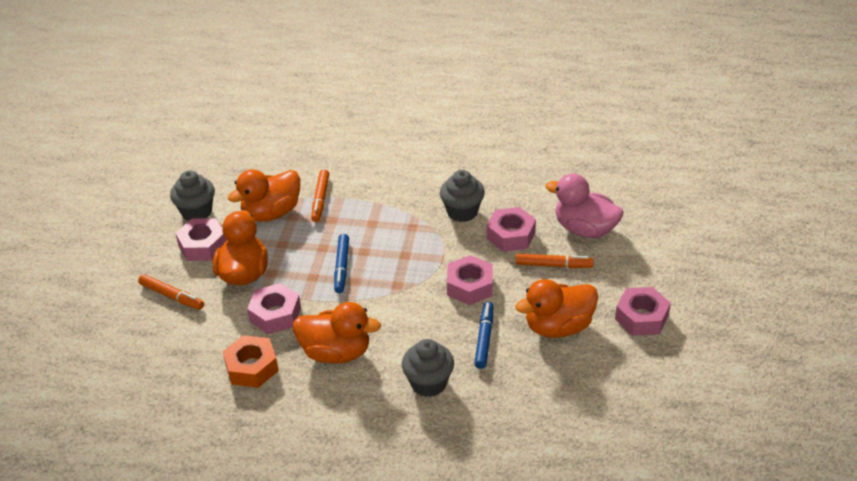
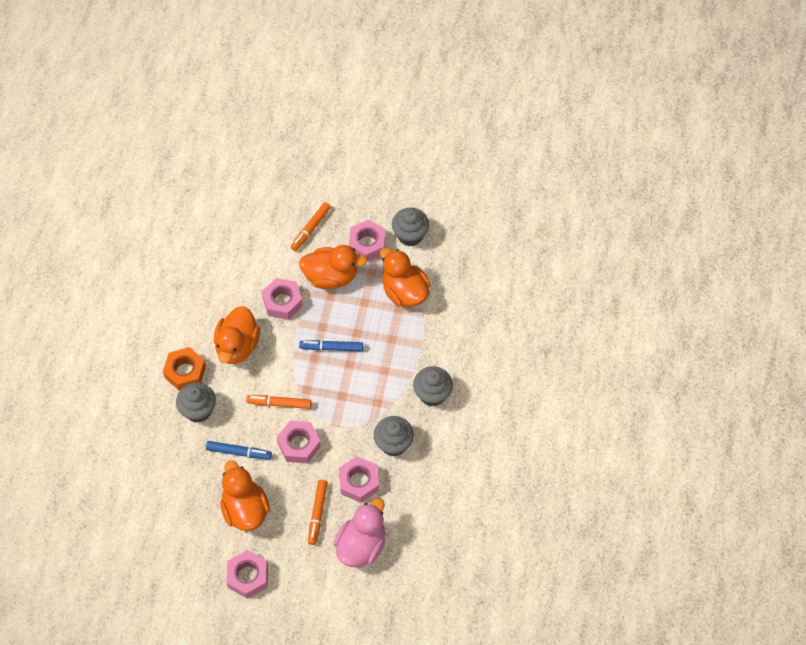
camera: 90 degrees right, 20 degrees up
(252, 367) = (229, 290): orange nut -> orange nut (185, 372)
(320, 199) = (419, 329): orange marker -> orange marker (279, 404)
(401, 187) = (432, 394): none -> grey cupcake

